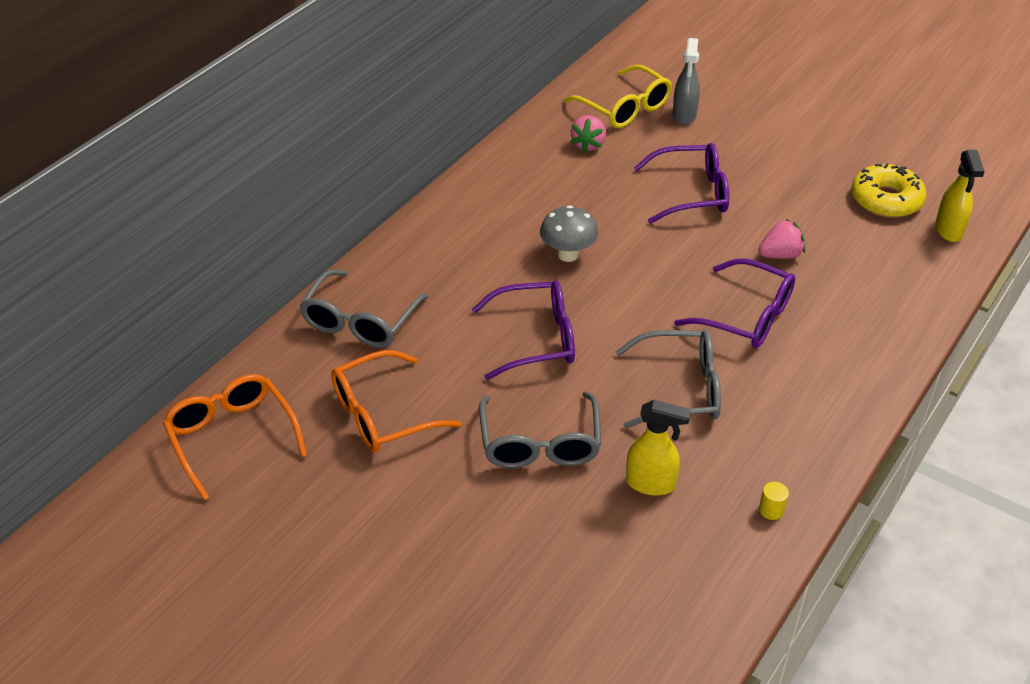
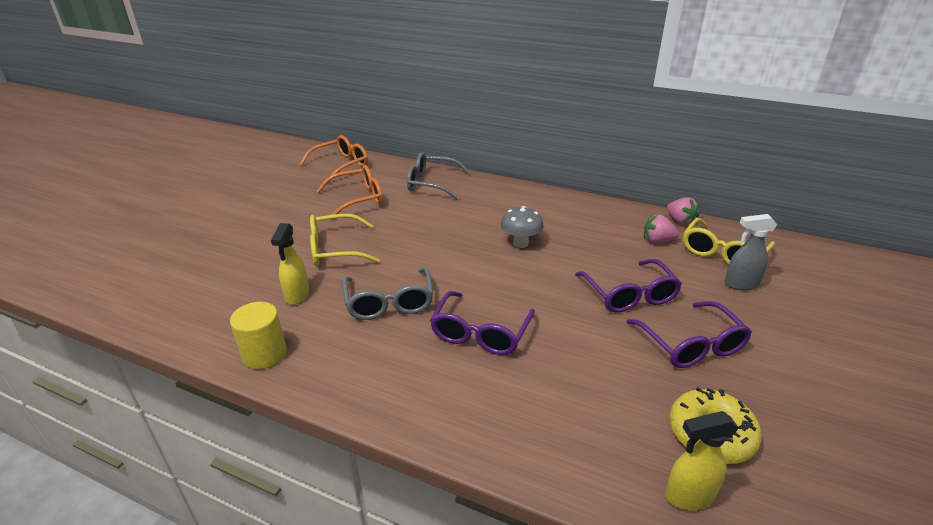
camera: 80 degrees right, 10 degrees down
(382, 415) = (358, 199): orange glasses -> orange glasses turned 105 degrees clockwise
(536, 339) = (430, 239): purple glasses -> purple glasses (691, 345)
(540, 444) = (335, 250): grey glasses -> yellow glasses
(771, 510) = (264, 354): yellow cylinder -> yellow cylinder, size x2.17
(780, 255) = (571, 351): pink strawberry -> pink strawberry (680, 221)

